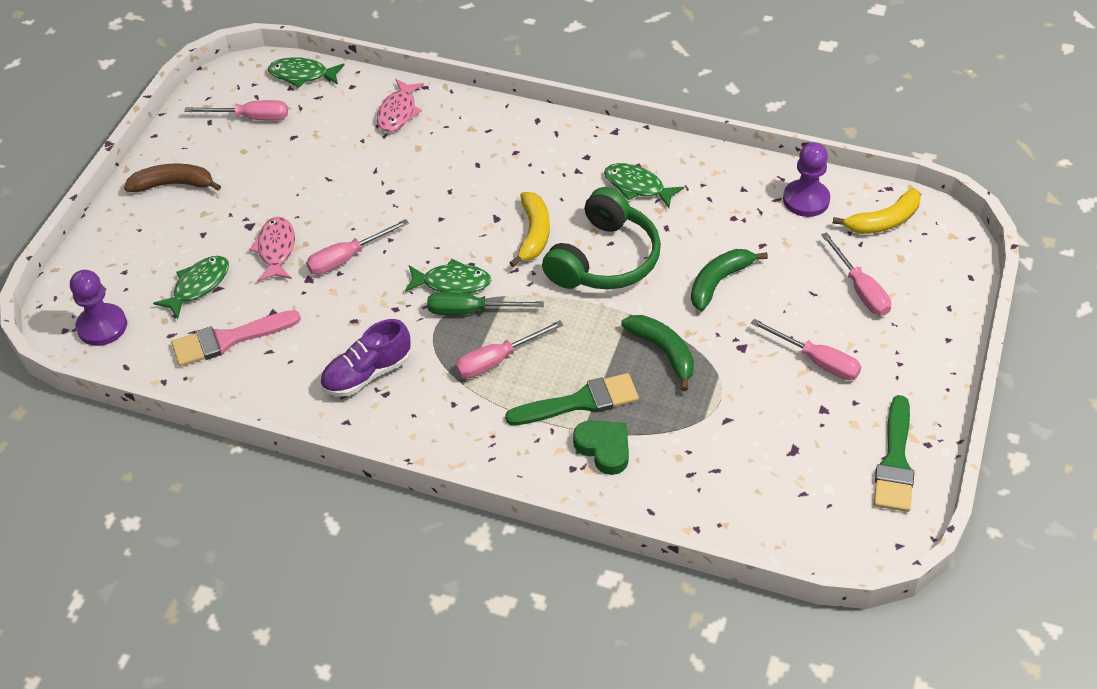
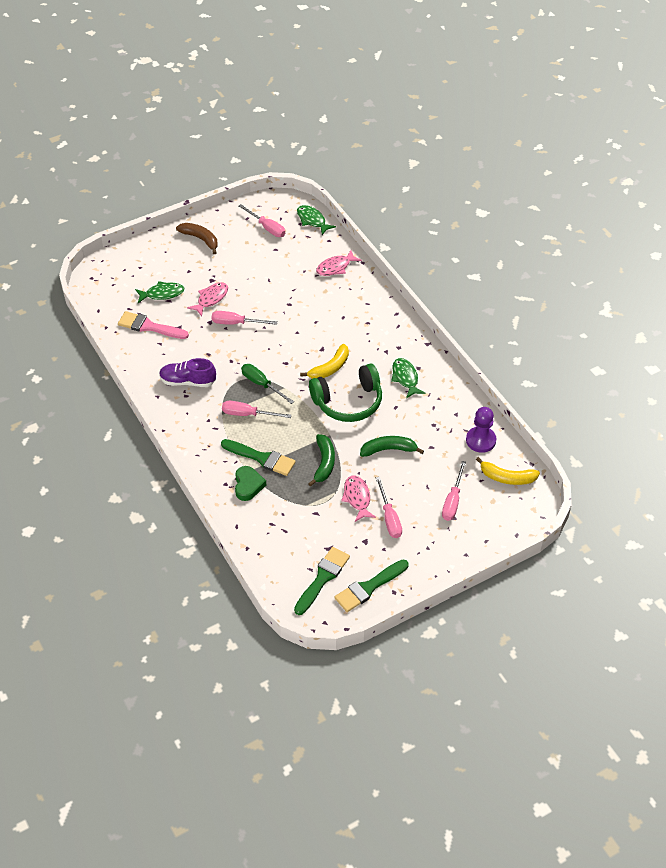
camera: 40 degrees right, 0 degrees up
(102, 326) = (107, 286): purple pawn -> none
(452, 283) = (268, 366): green fish -> none
(752, 365) = (357, 498): none -> pink fish
(831, 493) = (322, 578): none -> green brush

